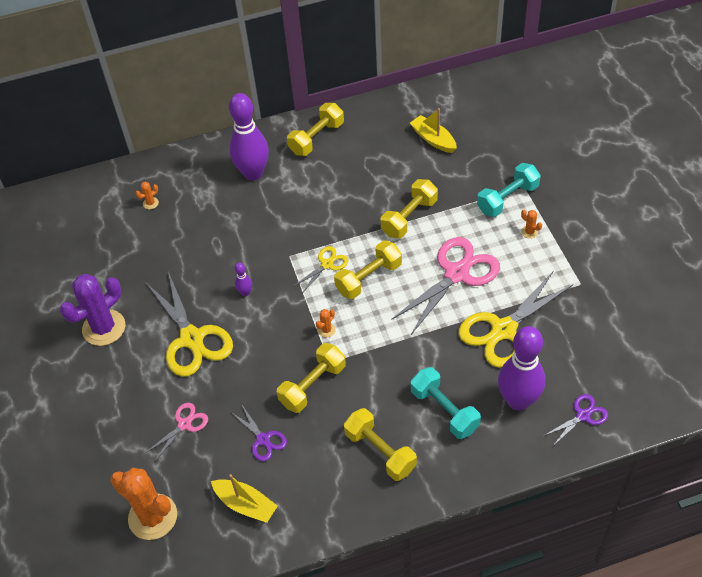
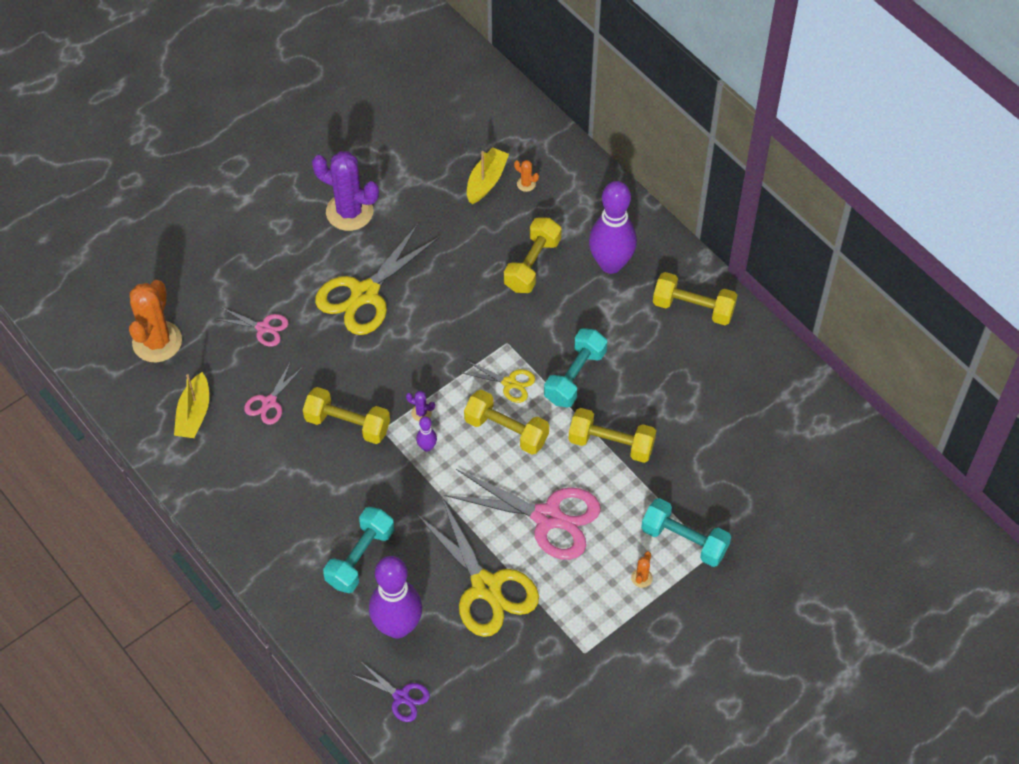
camera: 65 degrees right, 5 degrees up
(245, 292) = (441, 319): purple bowling pin -> purple bowling pin (427, 447)
(263, 440) = (269, 402): purple scissors -> pink scissors
(326, 330) = (421, 413): orange cactus -> purple cactus
(341, 222) = (575, 376): none -> turquoise dumbbell
(380, 451) = (291, 512): yellow dumbbell -> yellow dumbbell (532, 264)
(433, 139) = (747, 432): yellow boat -> yellow boat (486, 181)
(503, 330) = (486, 587): yellow scissors -> yellow scissors turned 150 degrees counterclockwise

